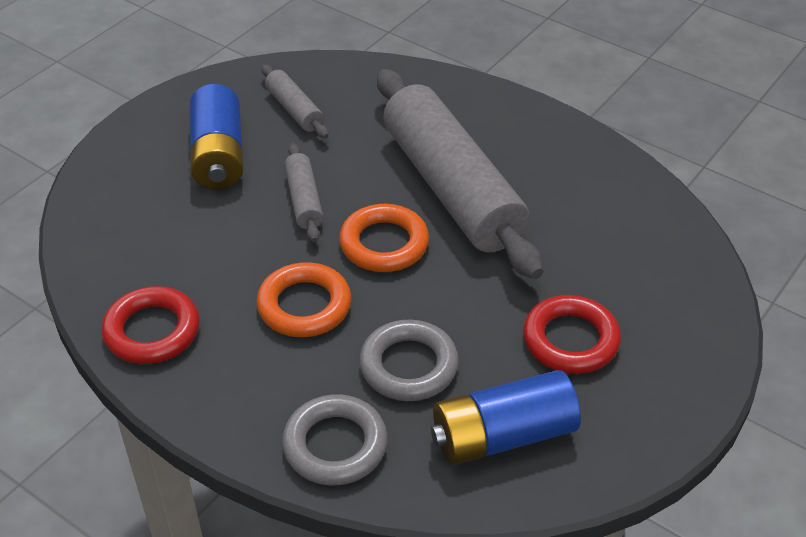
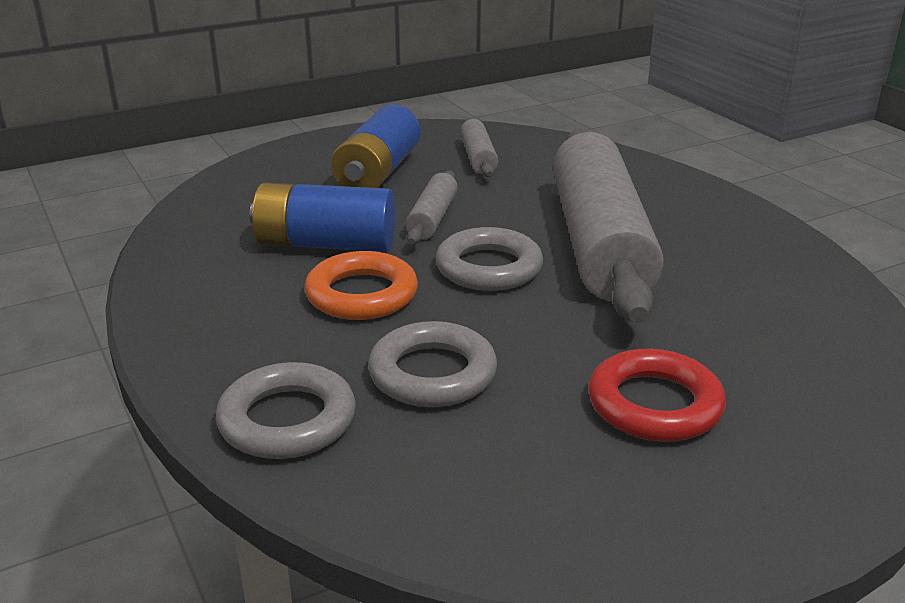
camera: 25 degrees right, 15 degrees down
(152, 331) = (195, 275): red ring -> none
(384, 244) = (489, 268): orange ring -> grey ring
(502, 436) = (496, 473): blue battery -> blue battery (326, 244)

